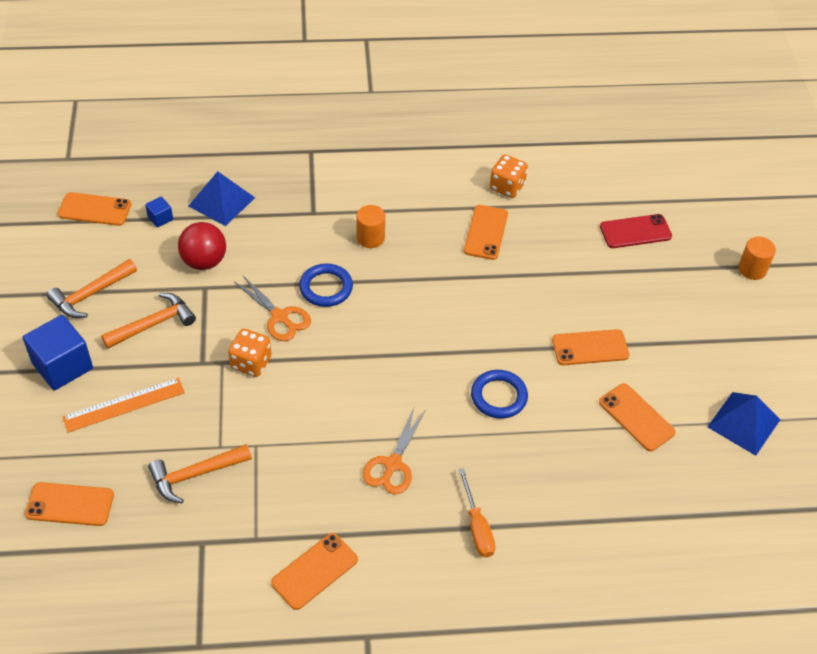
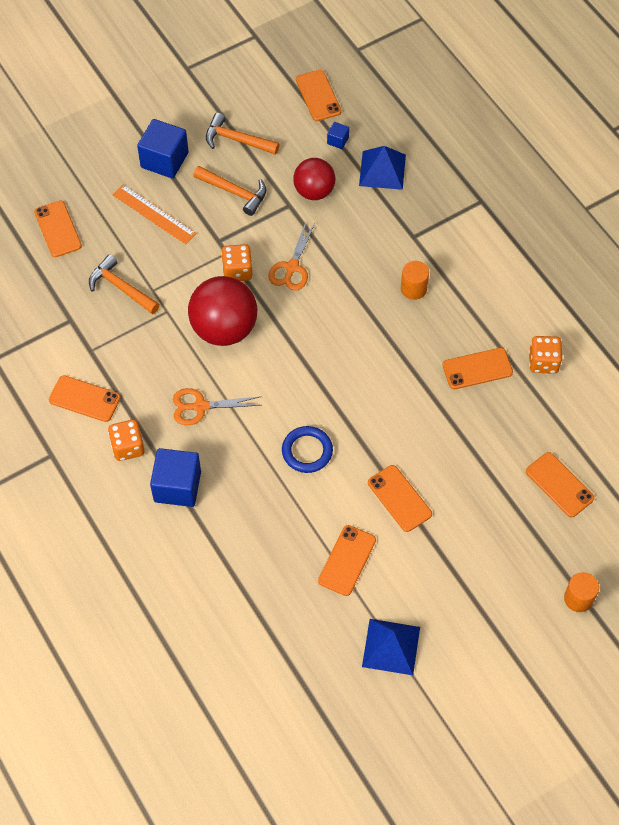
camera: 65 degrees right, 10 degrees up
(312, 404) = (224, 329): none -> red ball
(326, 288) = (340, 283): blue ring -> none
(402, 554) = (128, 447): none -> orange dice
(477, 527) = (177, 486): orange screwdriver -> blue cube
(635, 231) = (559, 485): red phone -> orange phone

